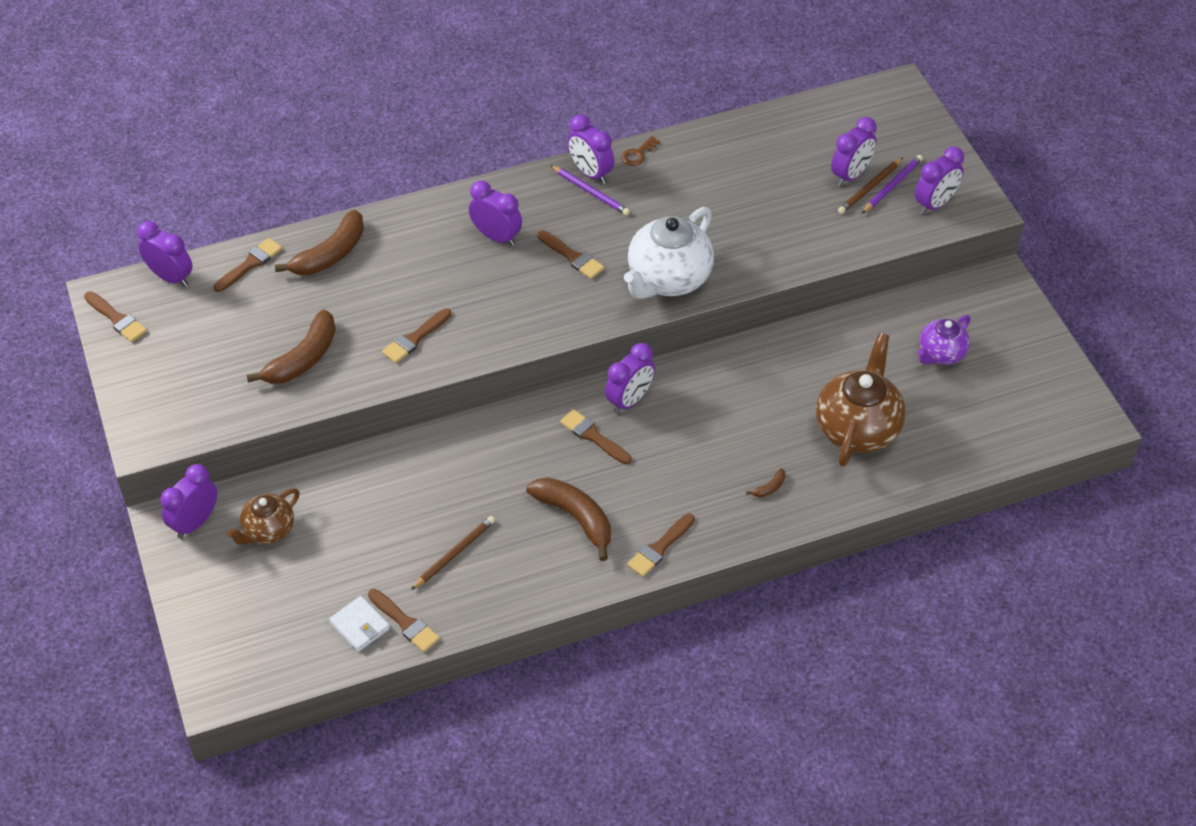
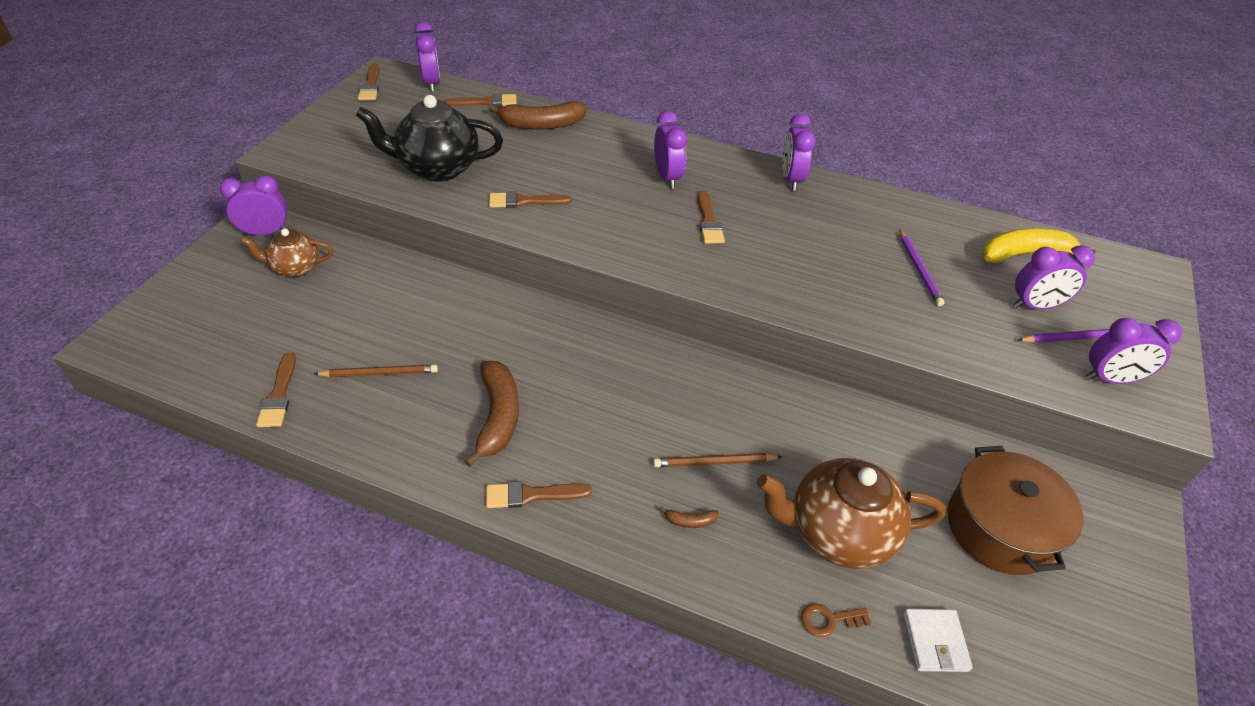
camera: 40 degrees right, 5 degrees down
(303, 359) = (437, 168): brown banana -> black teapot
(360, 626) = (250, 372): white wallet -> white wallet (935, 642)
(590, 192) = (776, 191): purple pencil -> purple pencil (919, 270)
(593, 436) = (590, 366): brown brush -> none
(629, 400) = (651, 361): purple clock -> none
(638, 154) = (845, 188): brown key -> brown key (829, 620)
(668, 279) = (769, 282): white teapot -> none
(809, 133) = (1024, 254): none -> yellow banana
(857, 428) = (837, 533): brown teapot -> brown teapot turned 150 degrees counterclockwise
(870, 188) = (1047, 326): brown pencil -> brown pencil (714, 462)
(940, 354) = (1001, 527): purple teapot -> brown pot

